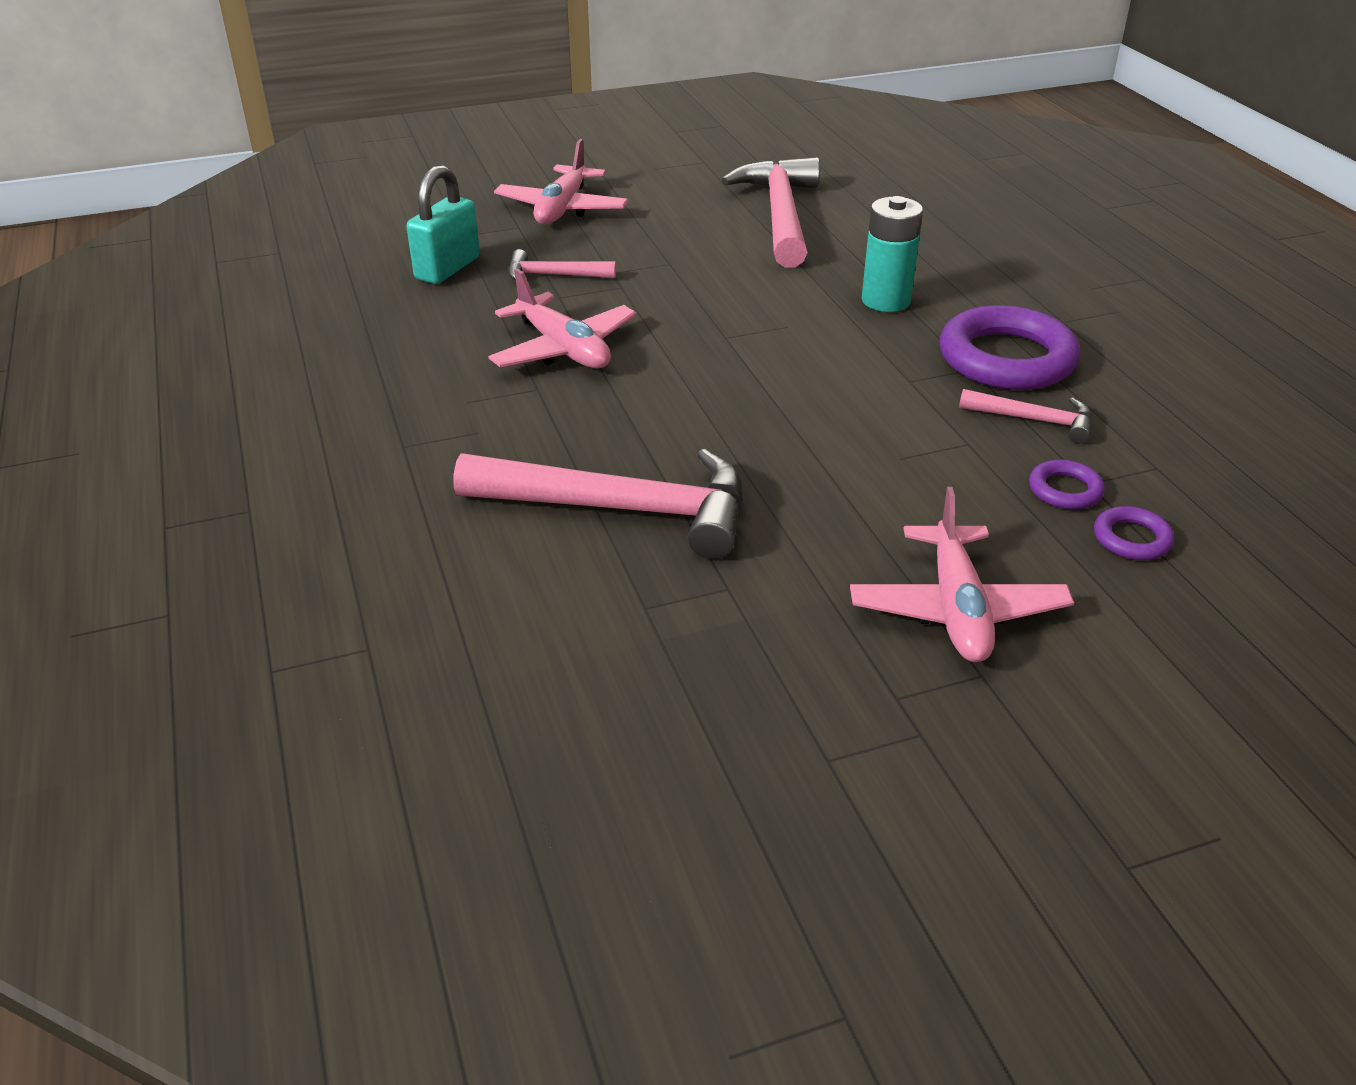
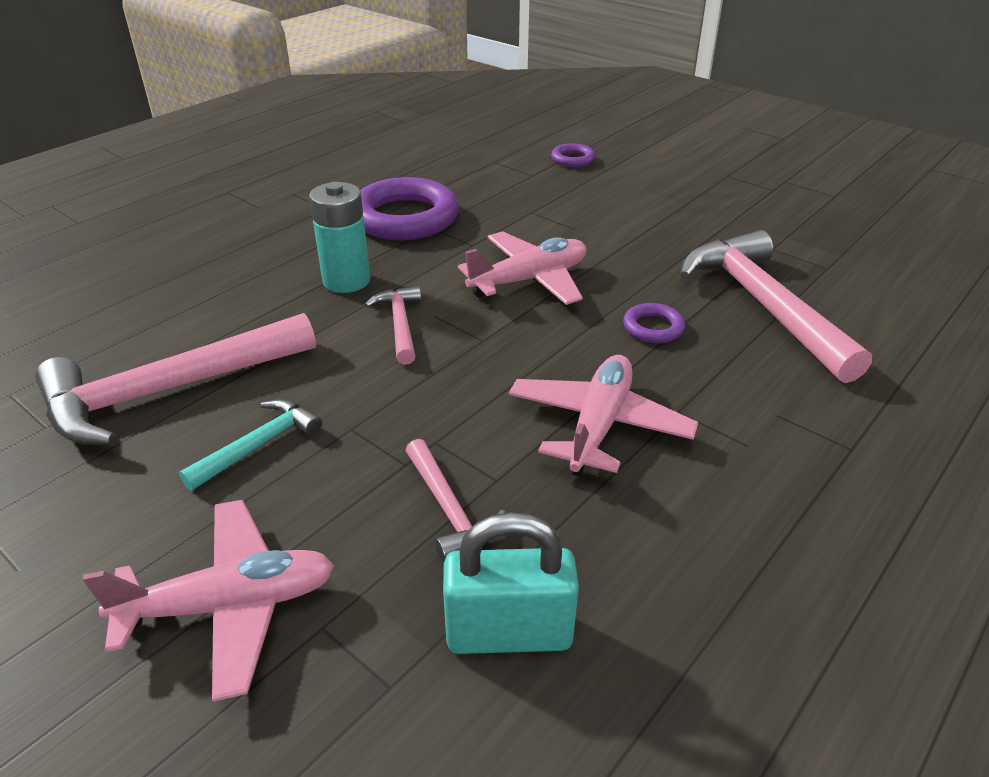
camera: 120 degrees left, 0 degrees up
(686, 233) = (259, 445): none -> turquoise hammer
(956, 609) = (691, 188): pink plane -> pink plane (529, 280)
(1034, 420) = (480, 197): pink hammer -> pink hammer (400, 324)
(1065, 490) = (548, 179): purple ring -> purple ring (653, 328)

